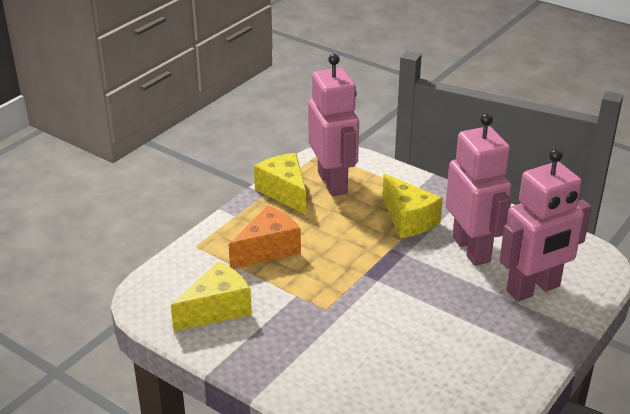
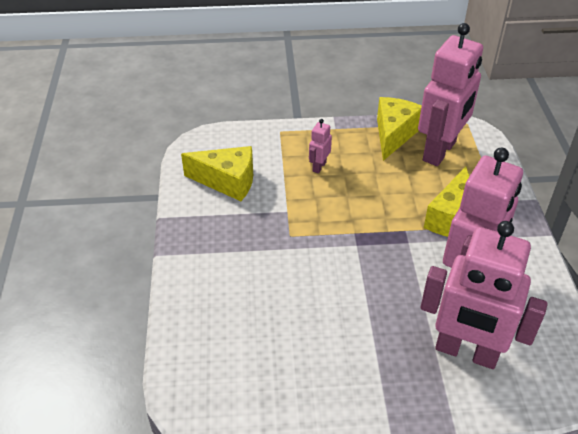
camera: 50 degrees right, 10 degrees up
(268, 249) = (319, 166): orange cheese -> pink robot

